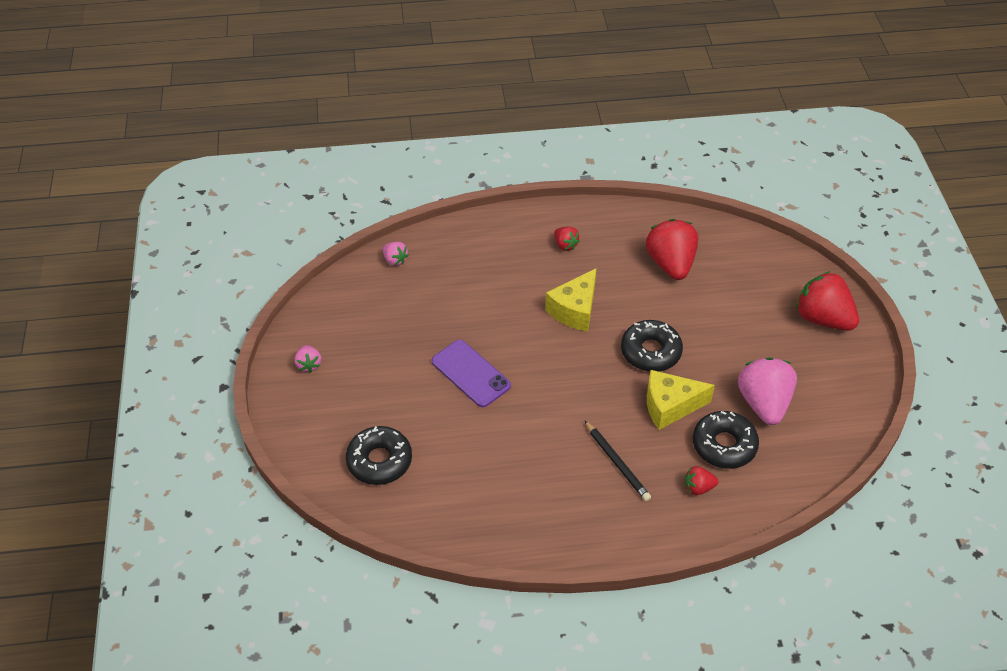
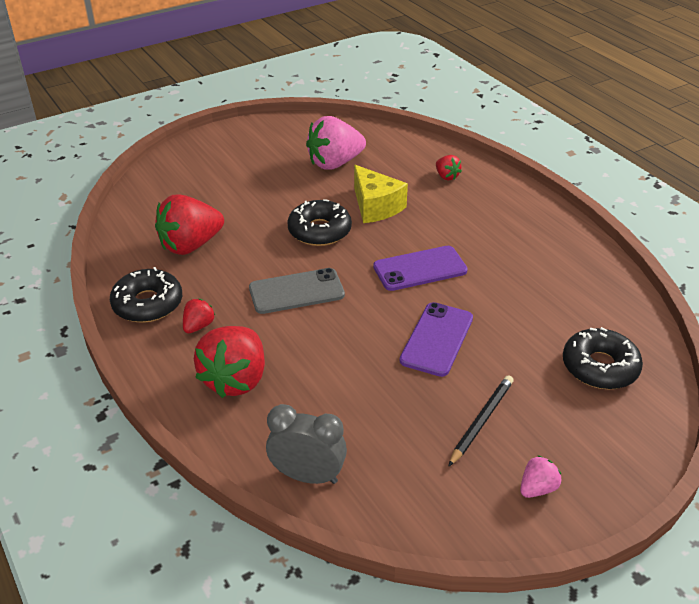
camera: 115 degrees left, 10 degrees down
(395, 260) = (307, 476): pink strawberry -> grey clock
(560, 400) = (420, 269): none -> purple phone
(574, 310) = (296, 291): yellow cheese -> grey phone
(617, 462) = (460, 220): black pencil -> black pencil (481, 421)
(724, 445) = (394, 173): black donut -> black donut (148, 304)
(822, 318) = (217, 152): red strawberry -> red strawberry (235, 379)

